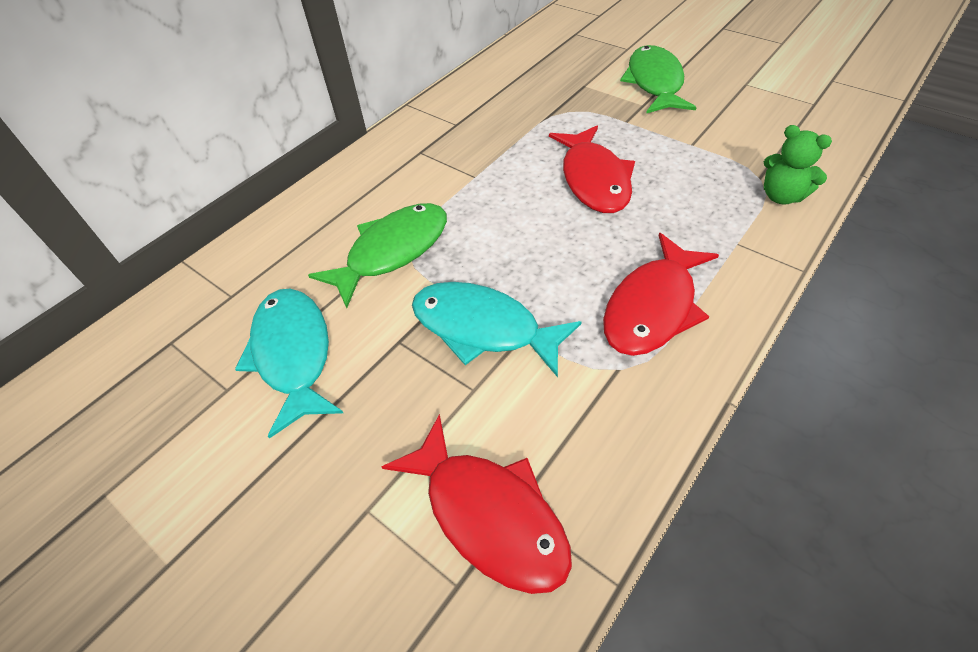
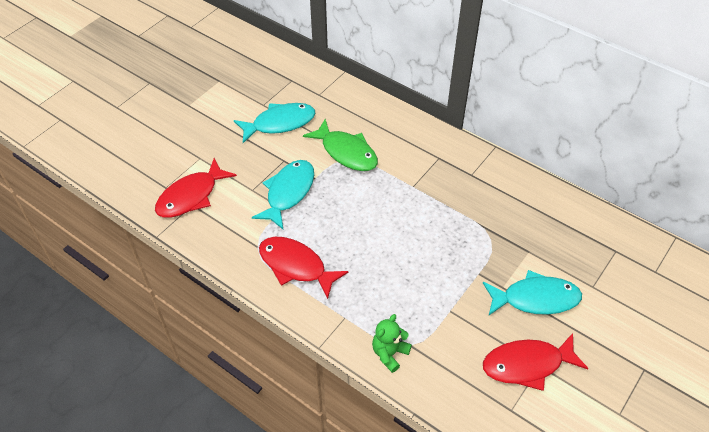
camera: 85 degrees right, 0 degrees up
(594, 180) = (408, 248): red fish -> red fish (527, 365)
(654, 83) = (535, 298): green fish -> turquoise fish

